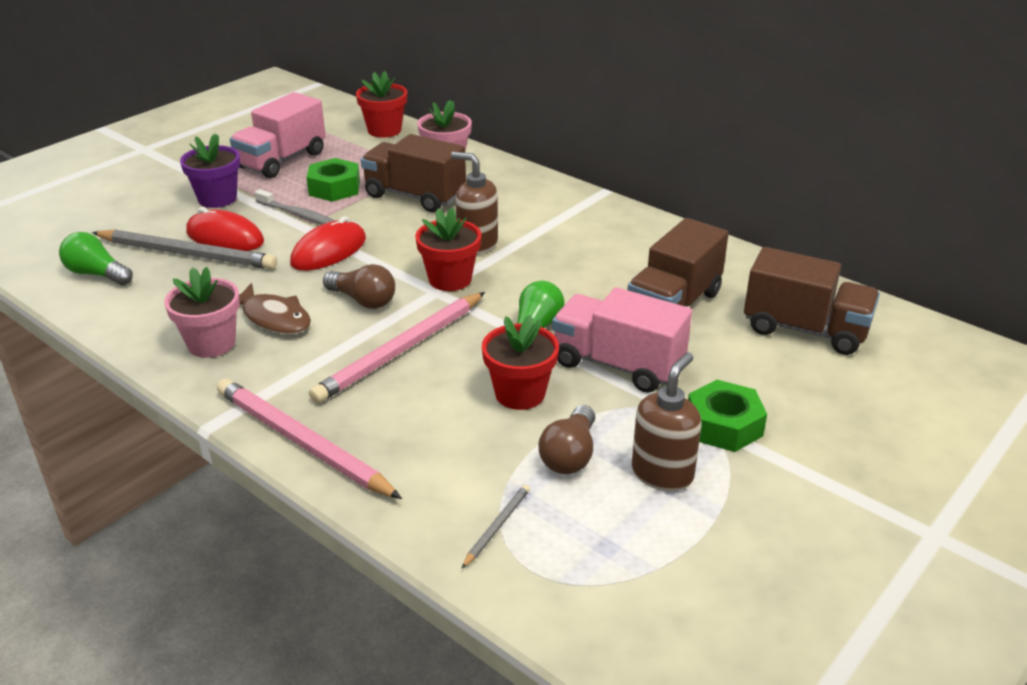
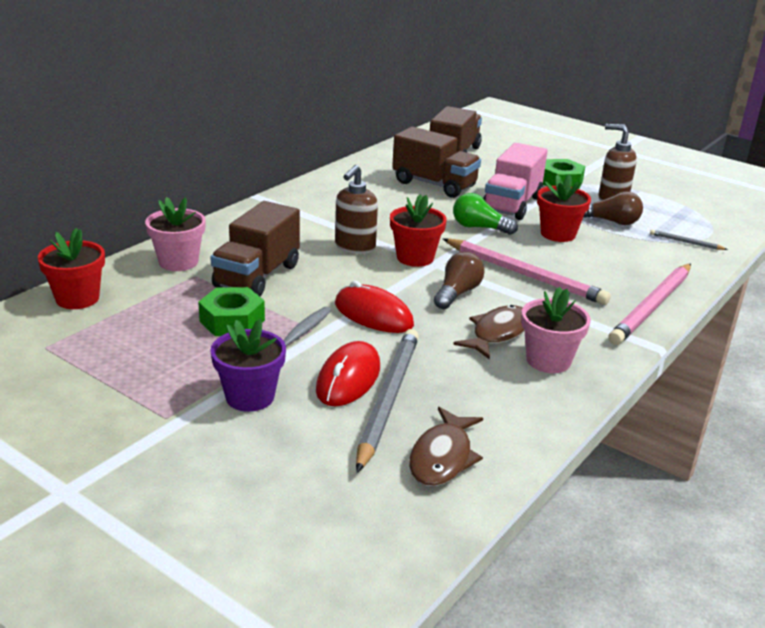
camera: 95 degrees left, 5 degrees down
(97, 274) = (442, 457): green light bulb -> brown fish
(282, 160) = (146, 361): pink truck -> none

